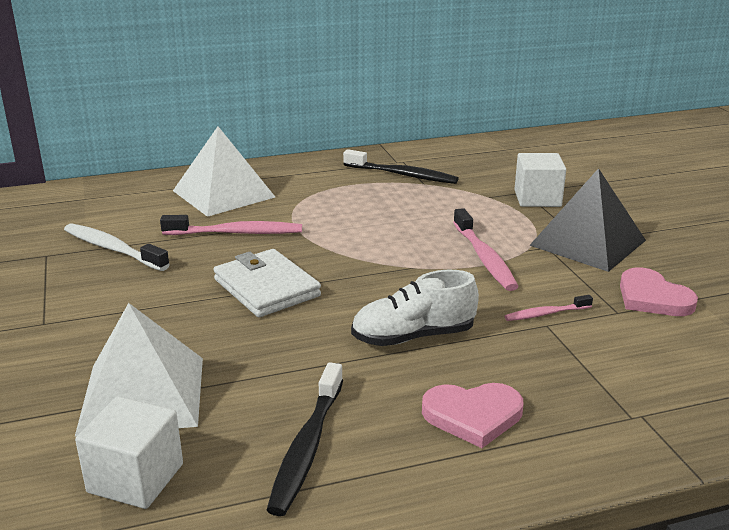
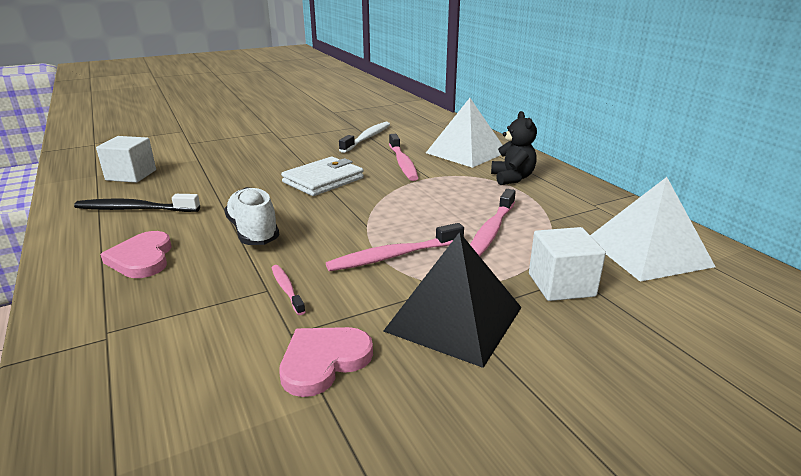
camera: 80 degrees right, 0 degrees up
(143, 394) = (203, 166): white pyramid -> white pyramid (647, 252)
(318, 183) = (512, 178): none -> black teddy bear
(402, 175) = (561, 209): black toothbrush -> none
(441, 210) = (491, 231): none -> pink toothbrush

